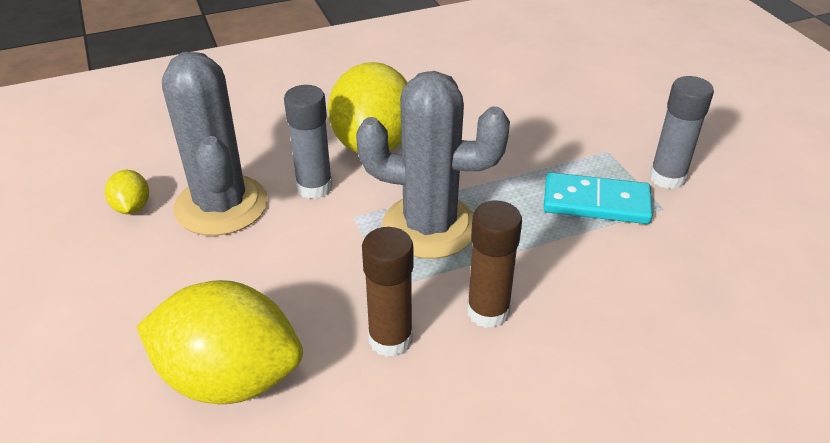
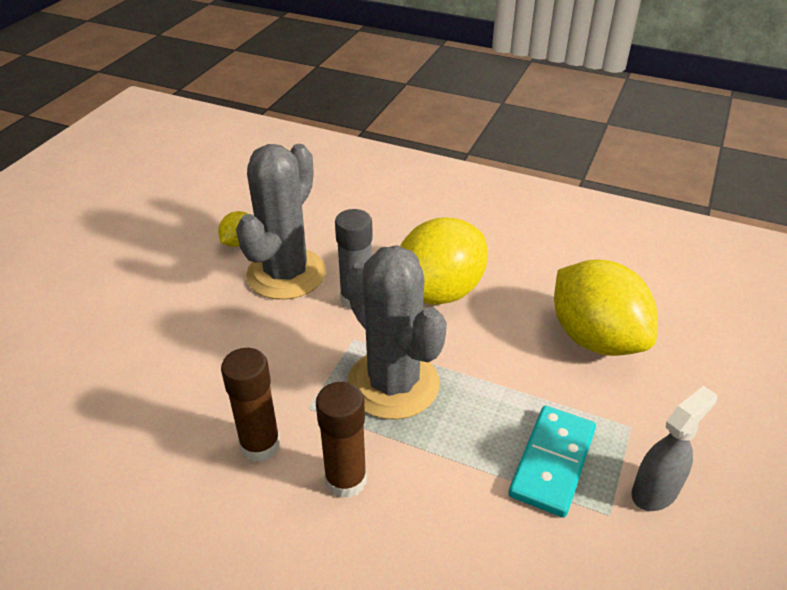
camera: 45 degrees right, 0 degrees up
(230, 378) = (149, 393): yellow lemon -> yellow lemon (595, 338)
(596, 202) = (552, 462): turquoise domino -> turquoise domino turned 60 degrees clockwise
(667, 178) = (655, 491): grey glue stick -> grey spray bottle

